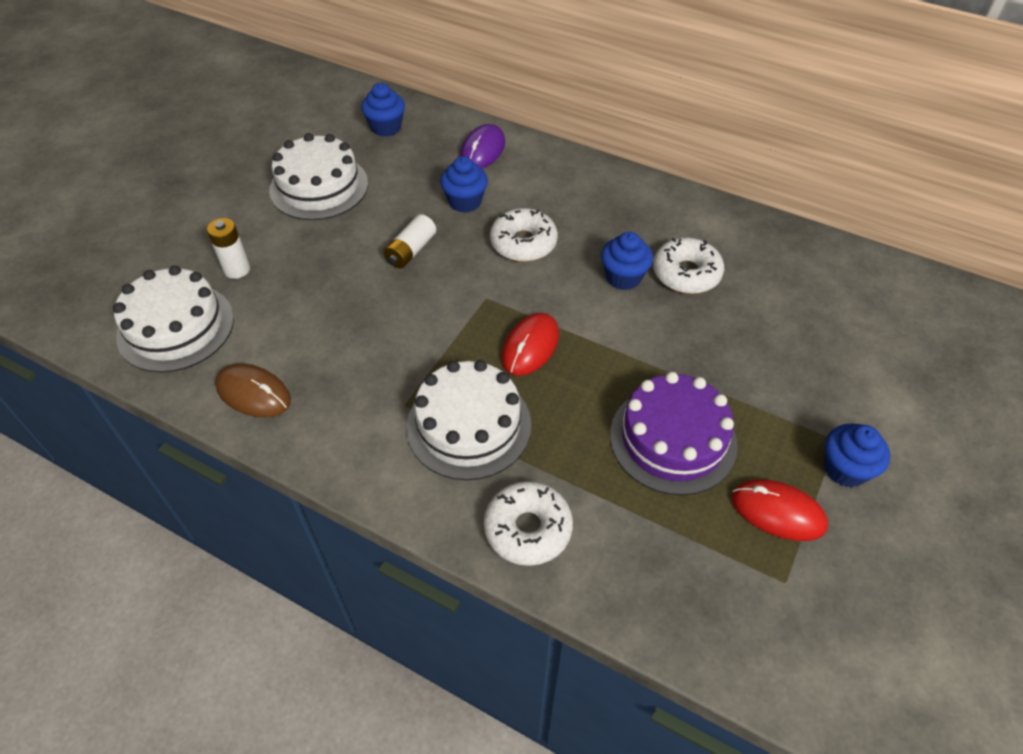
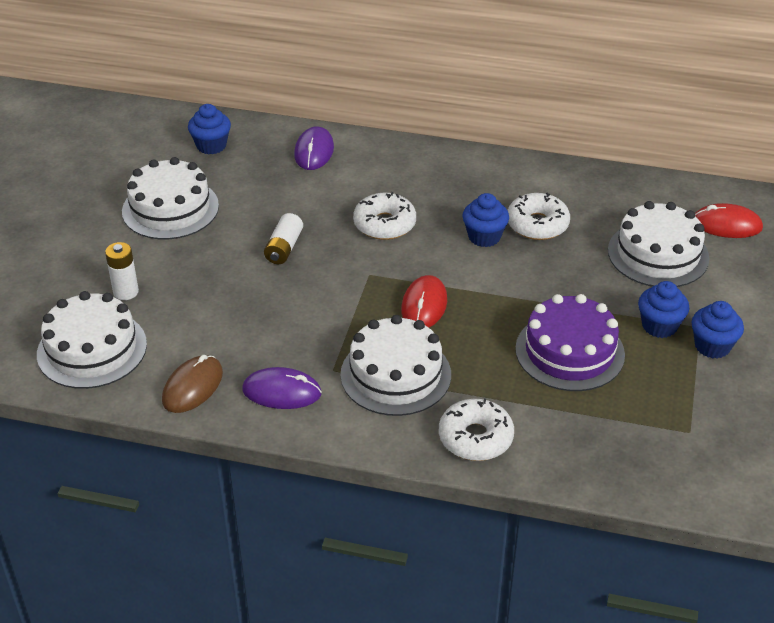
camera: 15 degrees left, 10 degrees down
(253, 393) = (193, 387): brown mouse -> brown mouse turned 75 degrees counterclockwise
(340, 420) = (281, 392): none -> purple mouse
(465, 202) = (316, 198): blue cupcake -> blue cupcake (659, 326)
(778, 512) = (669, 386): red mouse -> red mouse (726, 225)
(812, 336) = (658, 254): none -> white cake

